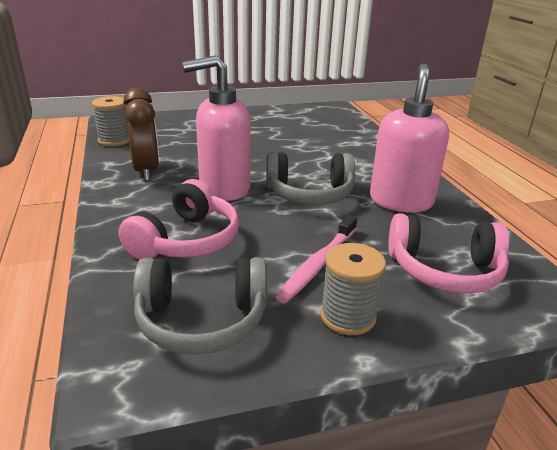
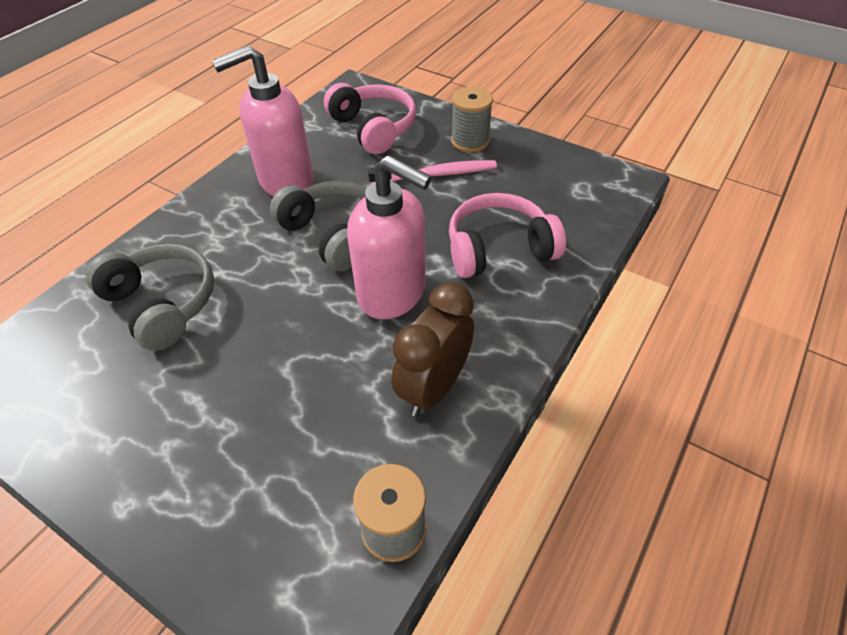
camera: 130 degrees left, 20 degrees up
(202, 320) = (551, 184): grey headphones -> grey headphones (162, 304)

